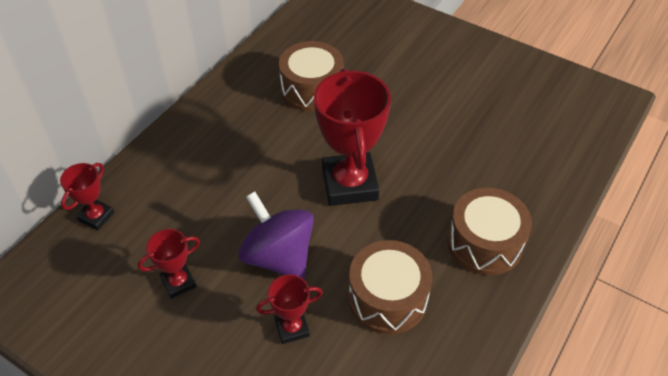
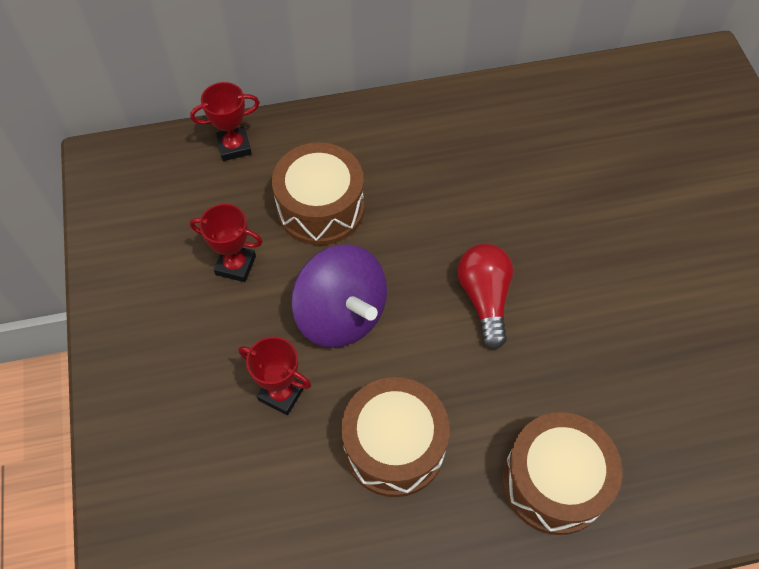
camera: 45 degrees right, 10 degrees up
(279, 256) = (341, 315): purple spinning top -> purple spinning top turned 135 degrees clockwise
(312, 89) = (557, 165): brown drum -> brown drum (320, 208)
(349, 184) = (484, 299): red trophy -> red light bulb

